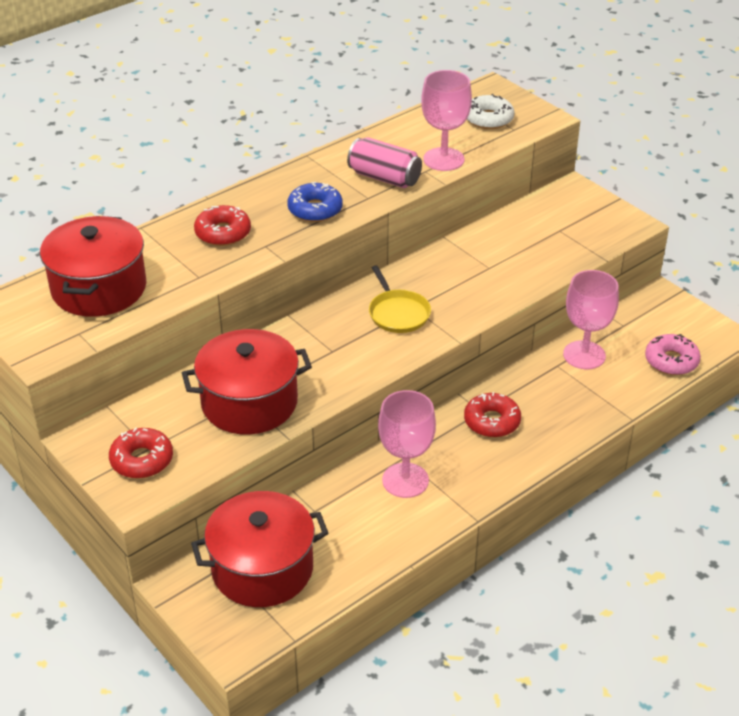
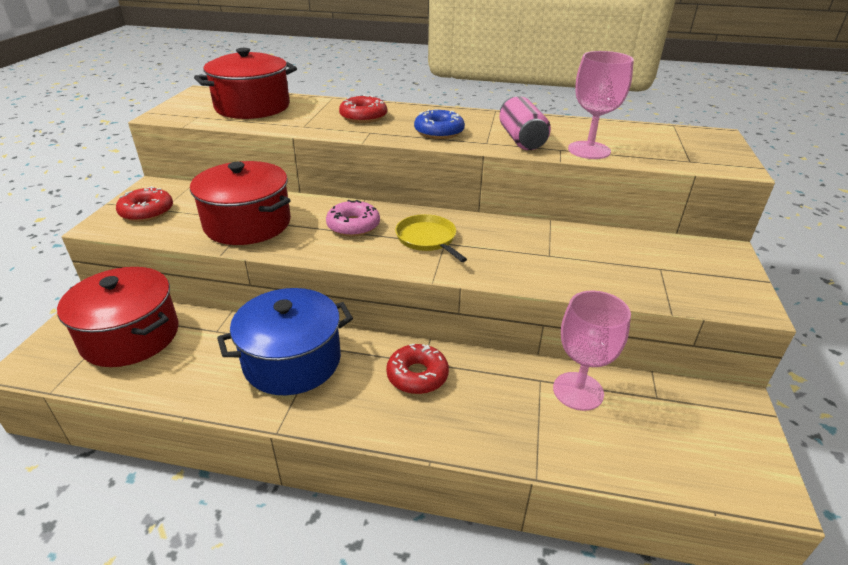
camera: 50 degrees right, 5 degrees down
(398, 313) = (427, 239): yellow pan -> yellow pan turned 120 degrees clockwise
(405, 480) = (292, 361): pink goblet -> blue pot
(488, 119) = (677, 147): white donut -> none
(671, 361) = (663, 464): pink donut -> pink donut (353, 226)

